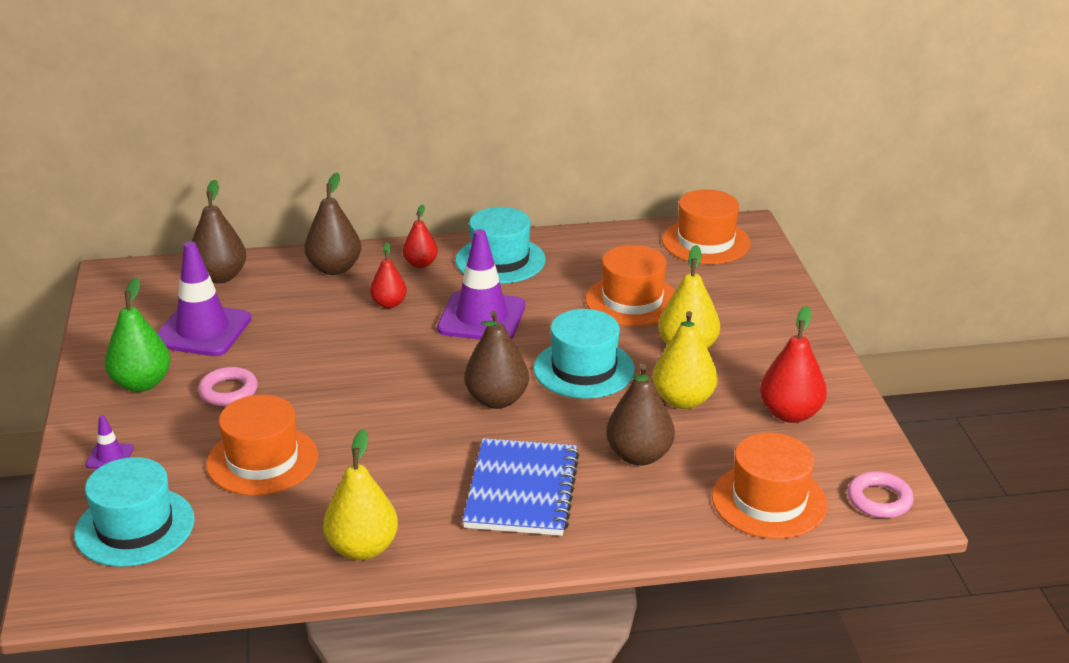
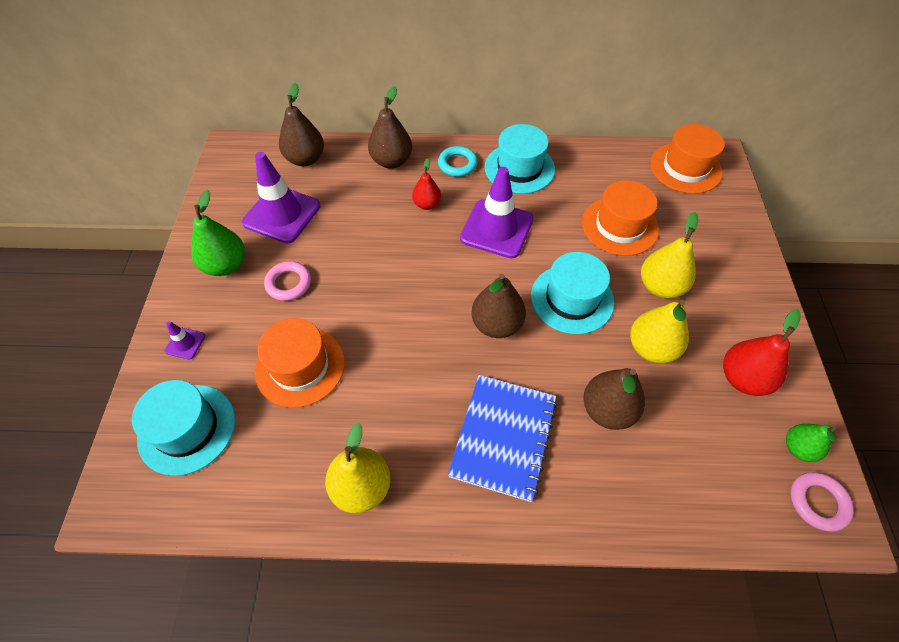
camera: 10 degrees right, 25 degrees up
(420, 264) = (457, 164): red pear -> turquoise ring
(769, 501) = (717, 487): orange hat -> none
(855, 461) = (798, 448): none -> green pear

